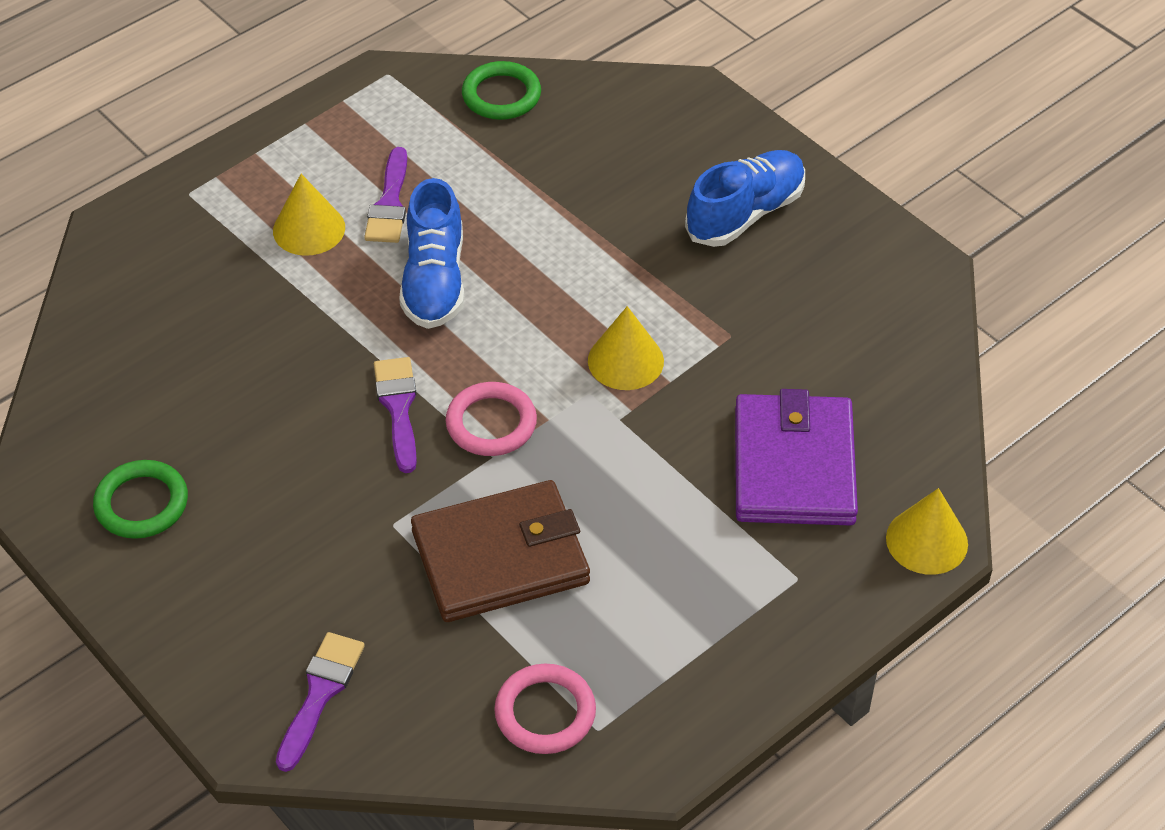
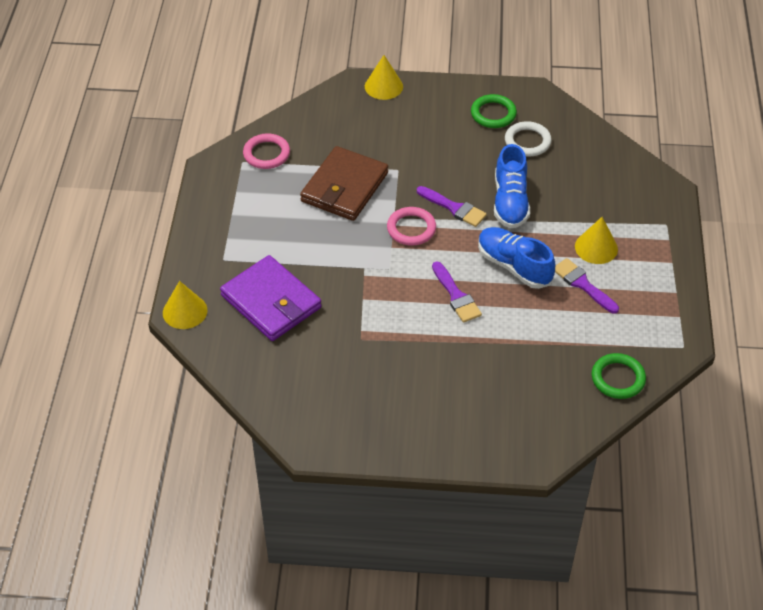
camera: 135 degrees right, 0 degrees up
(166, 423) = (527, 141): none -> white ring
(320, 693) = (349, 108): purple brush -> purple brush (456, 296)
(625, 360) = (391, 293): yellow cone -> yellow cone (383, 86)
(745, 214) = (425, 406): blue shoe -> blue shoe (510, 202)

